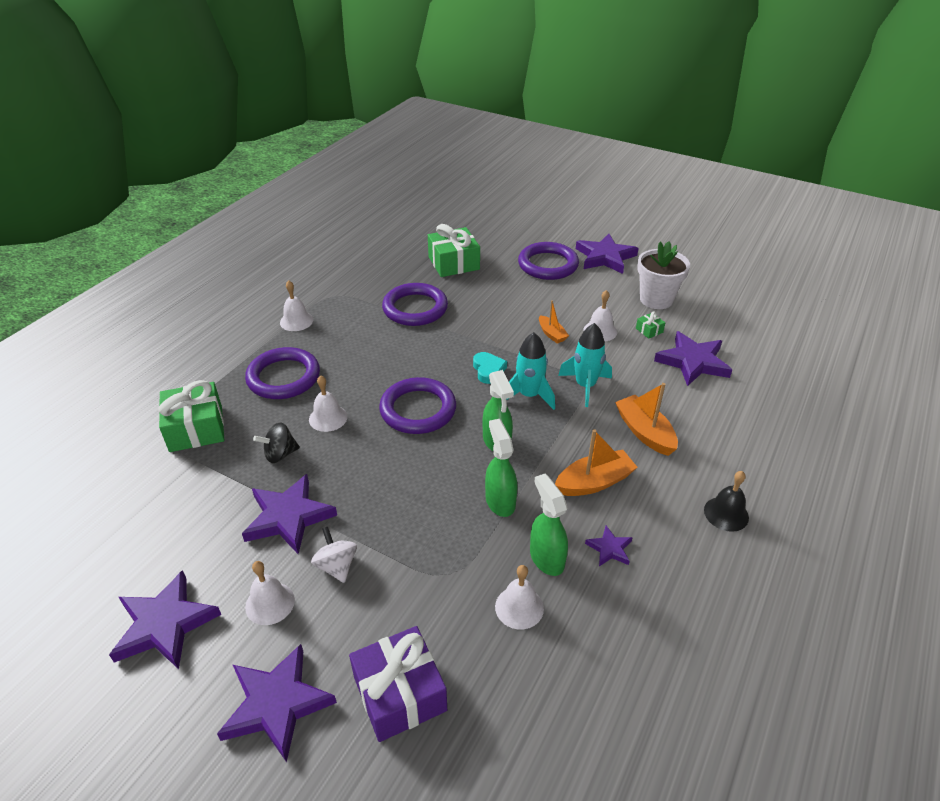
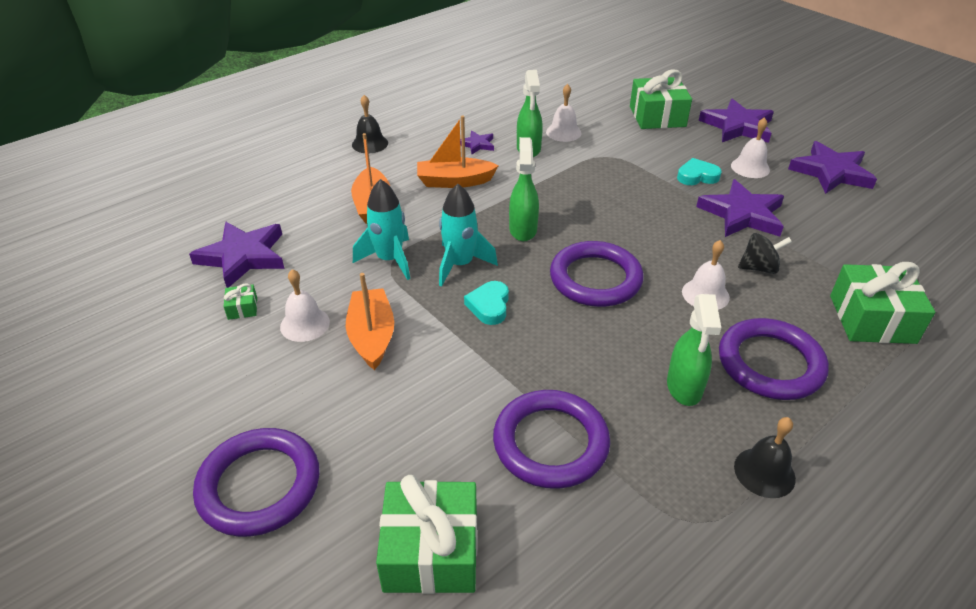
camera: 160 degrees left, 0 degrees up
(296, 321) = (764, 472): white bell -> black bell
(336, 566) = (697, 176): white spinning top -> turquoise heart
(400, 693) = (657, 116): purple gift -> green gift
(500, 501) = (545, 186): green spray bottle -> green spray bottle (684, 387)
(551, 334) = (372, 336): orange boat -> orange boat, size x1.66
(605, 257) = (142, 474): purple star -> none
(656, 299) = (174, 354): white flower pot -> none

